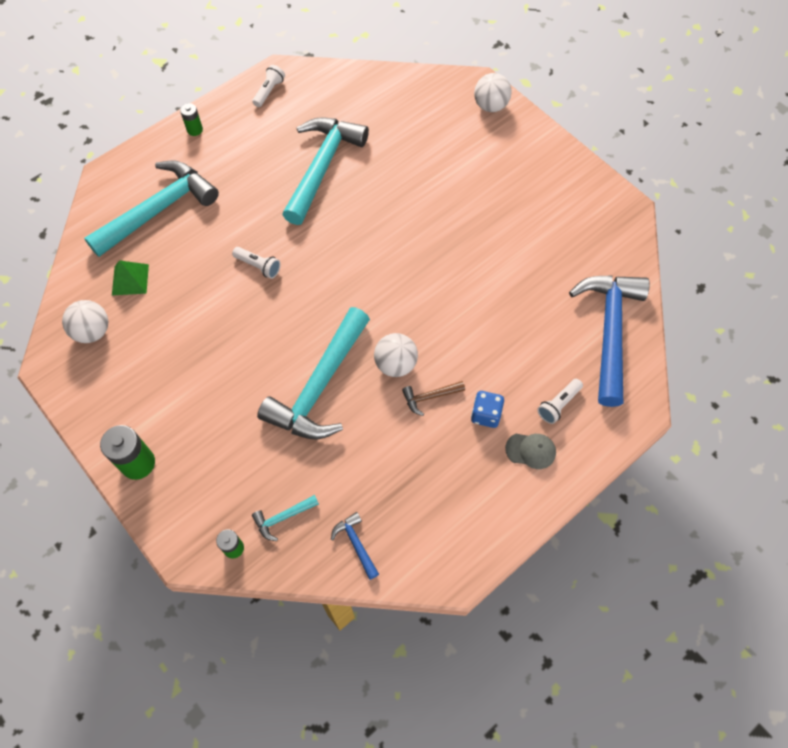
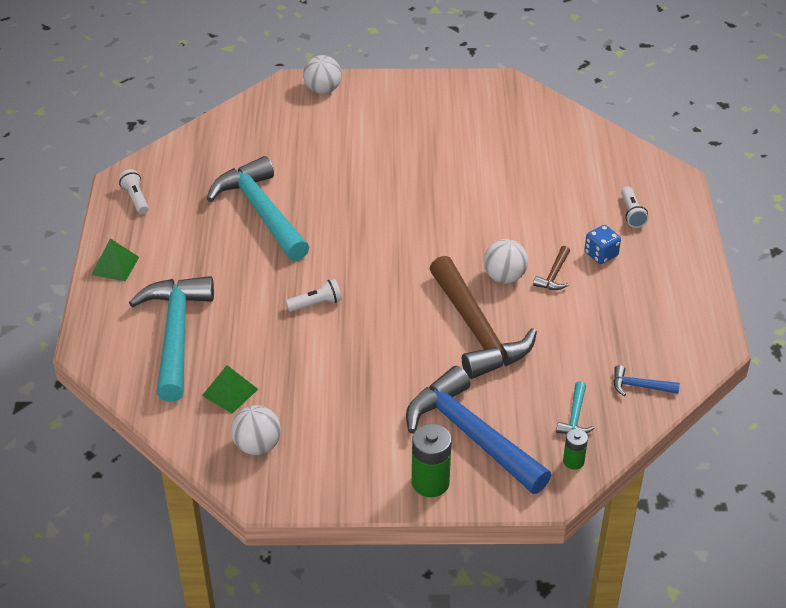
camera: 50 degrees left, 20 degrees down
(195, 130) = (115, 266): green battery -> green pyramid
(319, 386) = (477, 330): turquoise hammer -> brown hammer
(531, 450) = (655, 249): grey cap -> none
(609, 331) = (598, 153): blue hammer -> blue hammer (471, 435)

